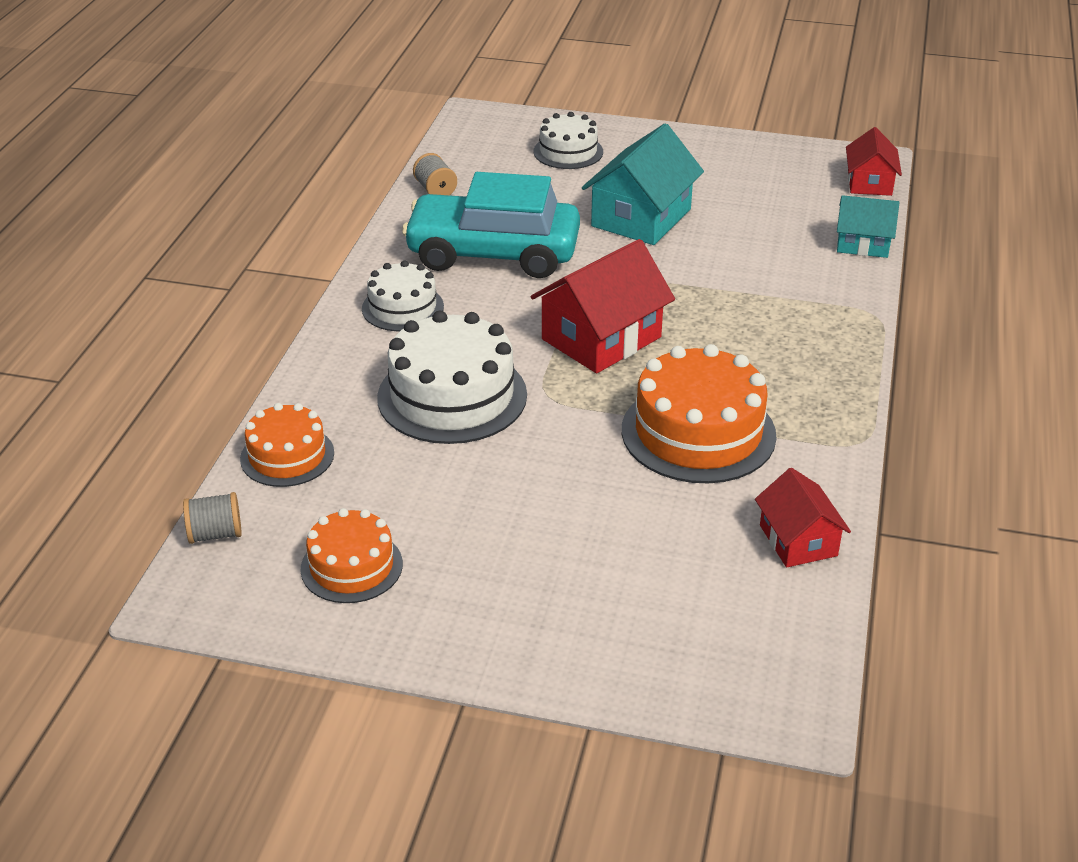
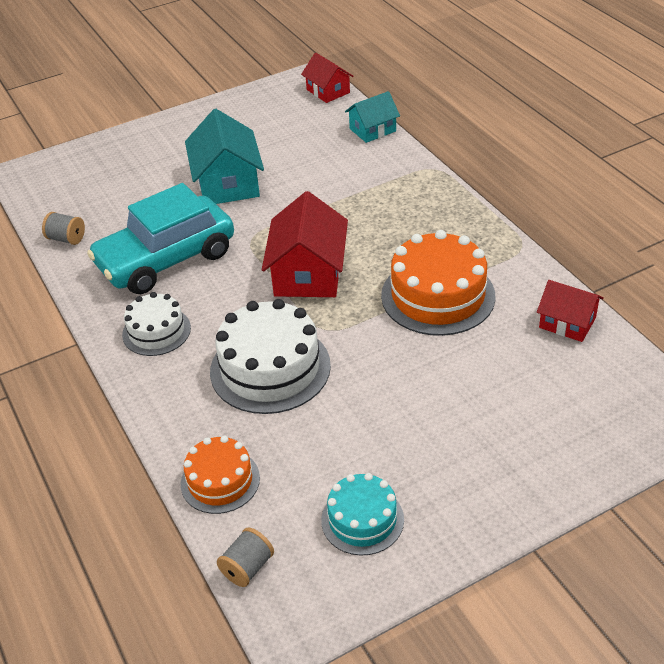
camera: 40 degrees left, 5 degrees up
(351, 566) = (362, 520): orange cake -> turquoise cake
(568, 151) = (122, 164): white cake -> none

